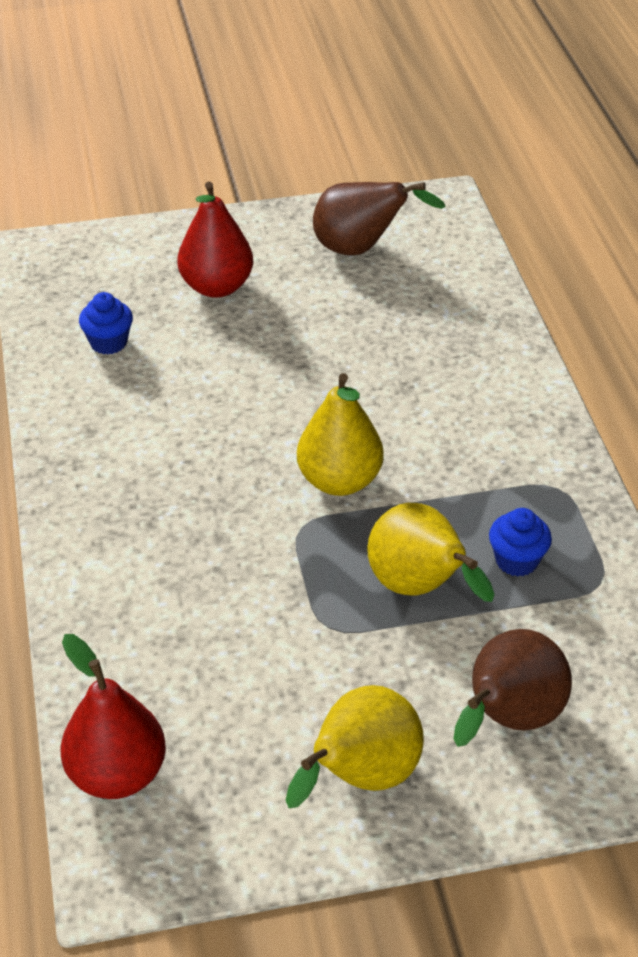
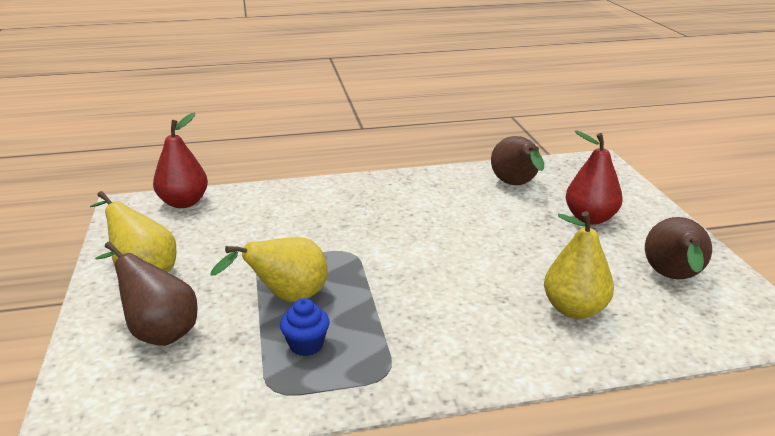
camera: 90 degrees right, 15 degrees down
(108, 342) = (516, 185): blue cupcake -> brown pear
(339, 481) = (394, 267): yellow pear -> yellow pear (574, 309)

